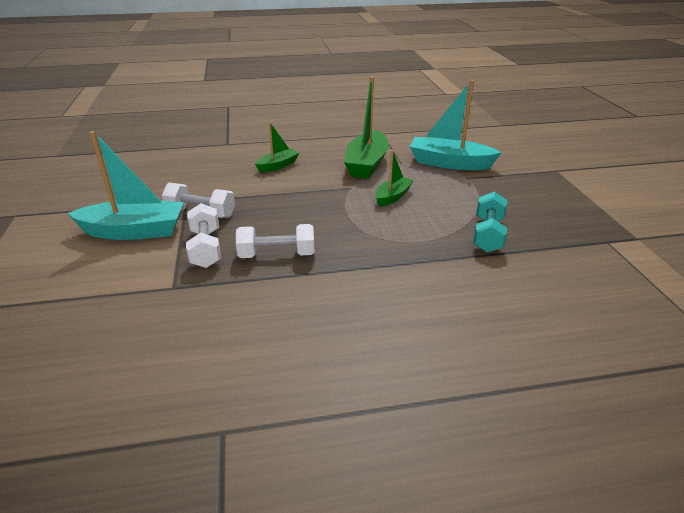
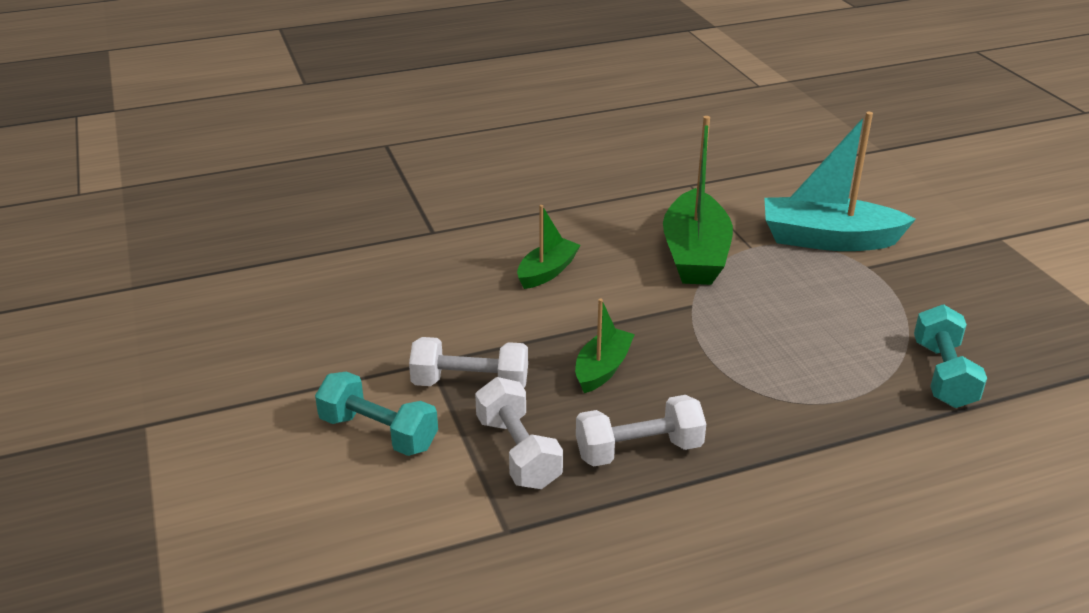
camera: 10 degrees left, 0 degrees up
(134, 231) = (378, 433): turquoise boat -> turquoise dumbbell
(392, 197) = (767, 317): green boat -> green boat (602, 369)

